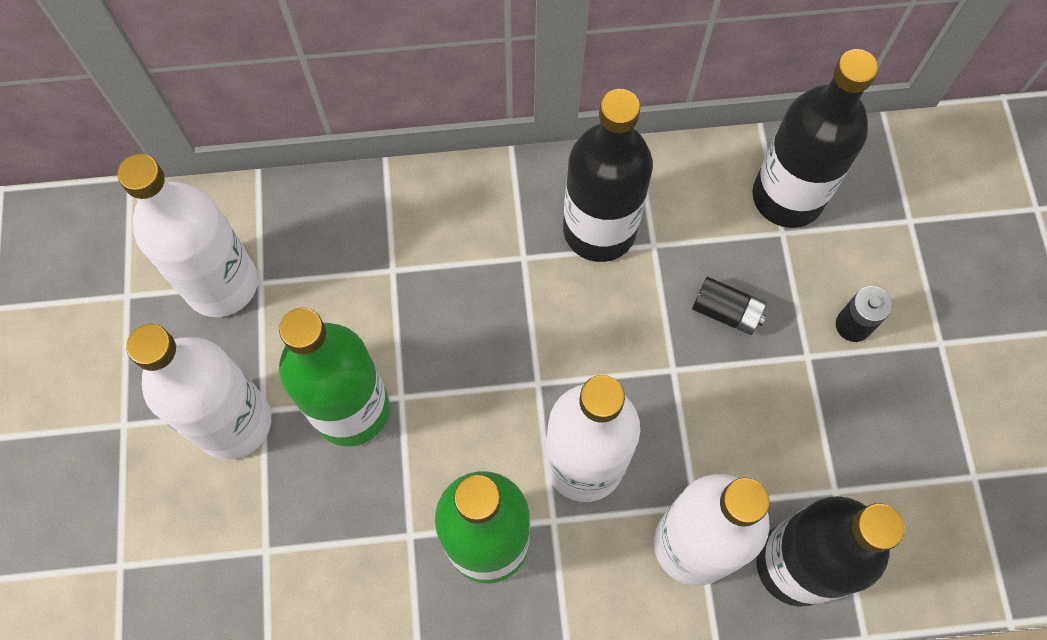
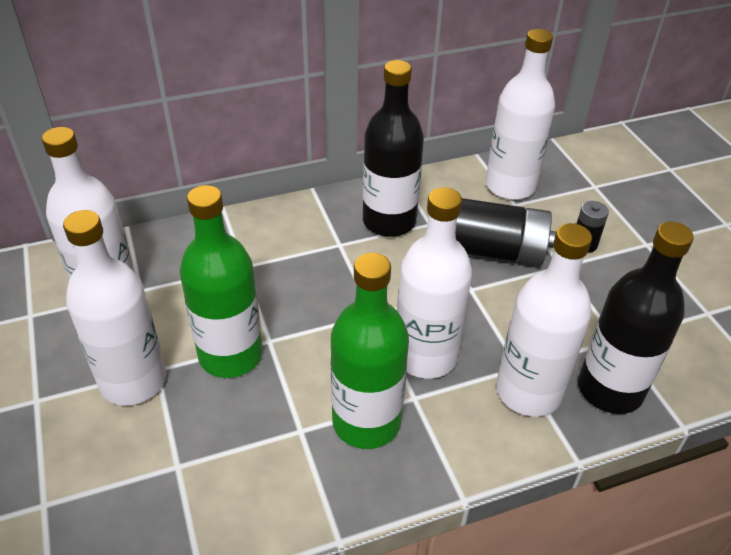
camera: 15 degrees left, 25 degrees down
(726, 312) = (495, 251): black battery -> black battery, size x2.02
(787, 197) = (510, 186): black bottle -> white bottle

